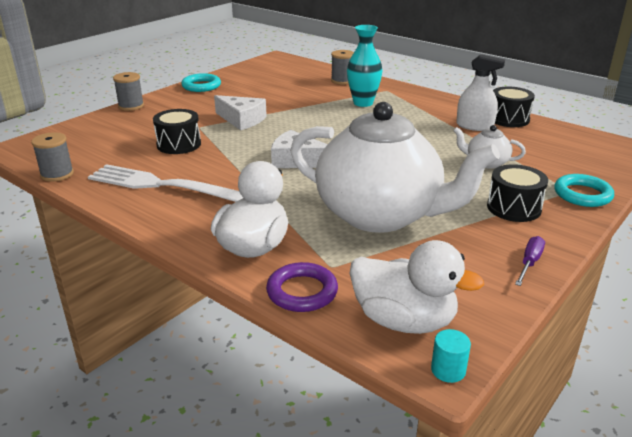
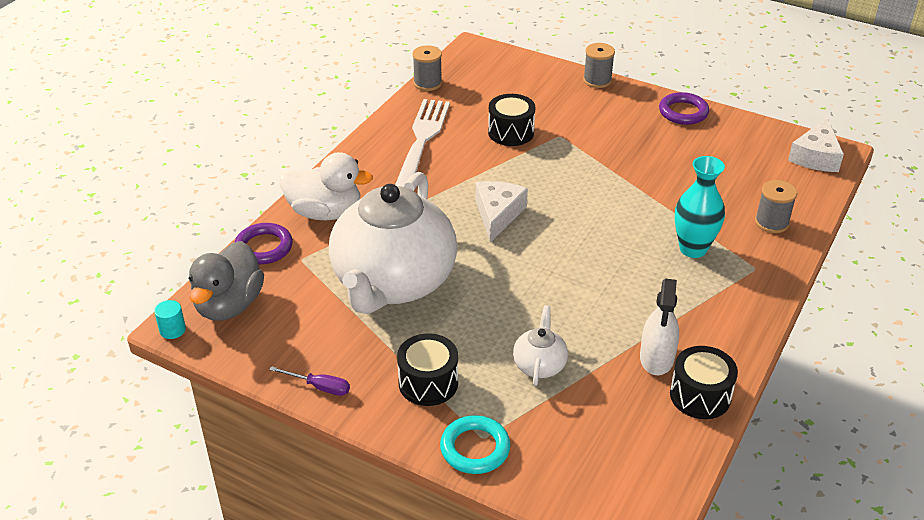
camera: 80 degrees right, 10 degrees up
(201, 86) = (683, 112): turquoise ring -> purple ring
(242, 120) = (591, 160): white cheese -> white cheese (816, 156)
(404, 320) = (229, 305): white duck -> grey duck

